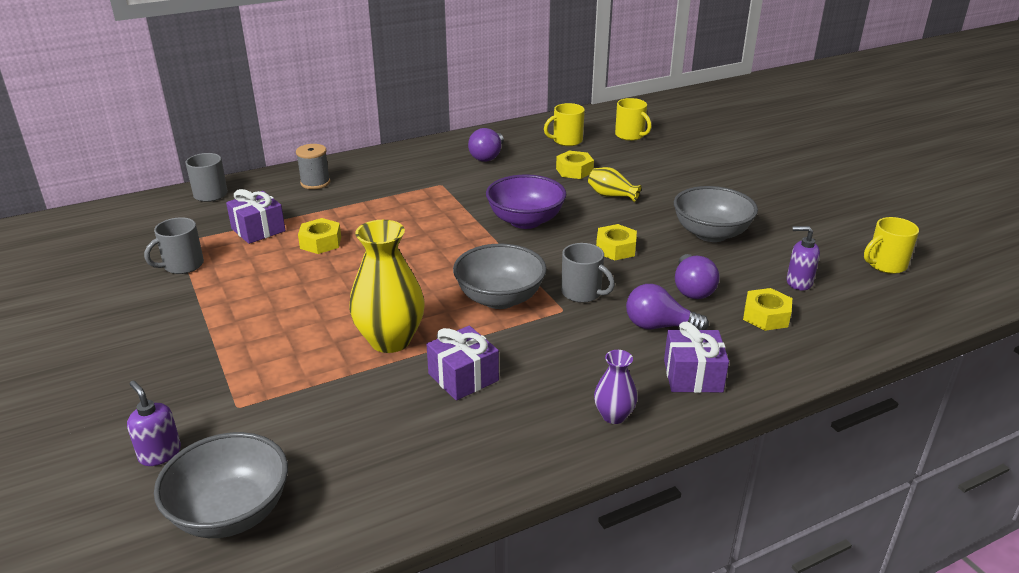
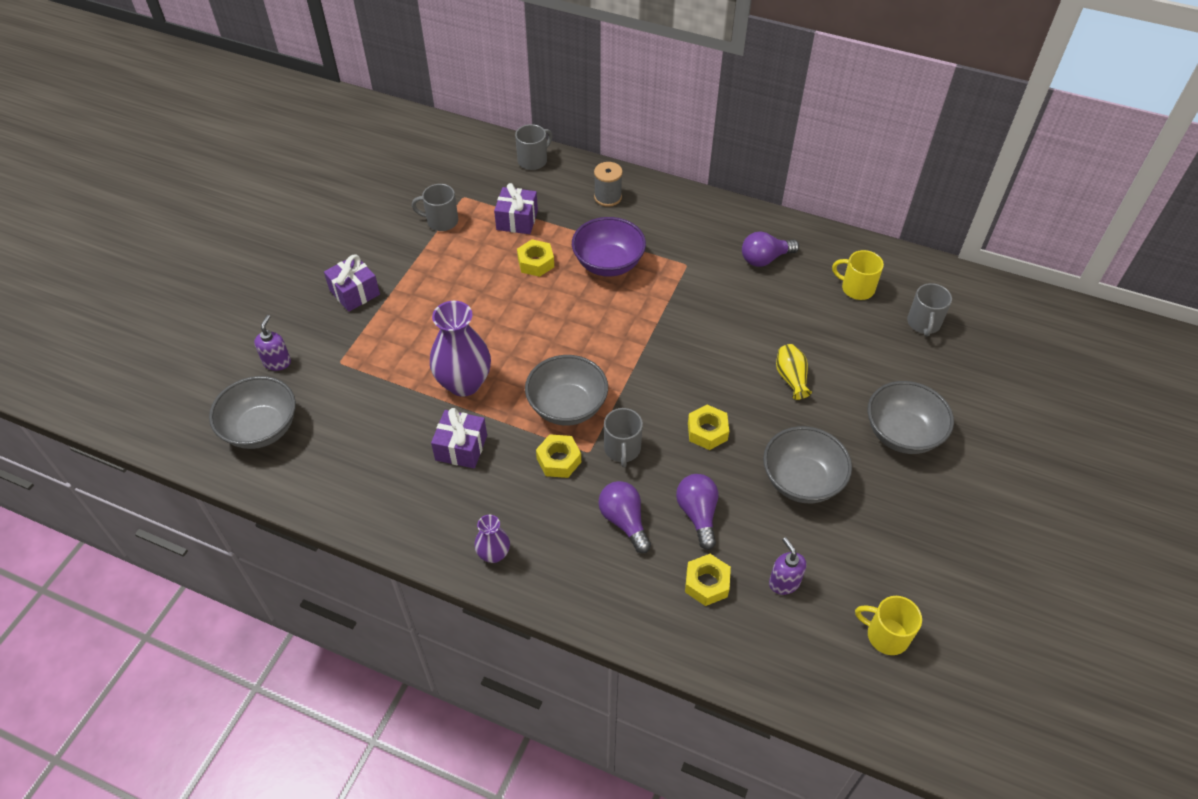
camera: 50 degrees right, 20 degrees up
(390, 340) = (464, 383): yellow vase -> purple vase
(525, 221) = (688, 351): purple bowl -> purple bowl (608, 263)
(574, 171) = (807, 328): yellow nut -> yellow nut (559, 460)
(630, 135) = (923, 323): yellow mug -> grey mug
(692, 289) = (698, 514): purple light bulb -> purple light bulb turned 120 degrees clockwise
(693, 376) = (580, 576): purple gift -> purple gift (354, 292)
(714, 182) = (902, 434): none -> grey bowl

